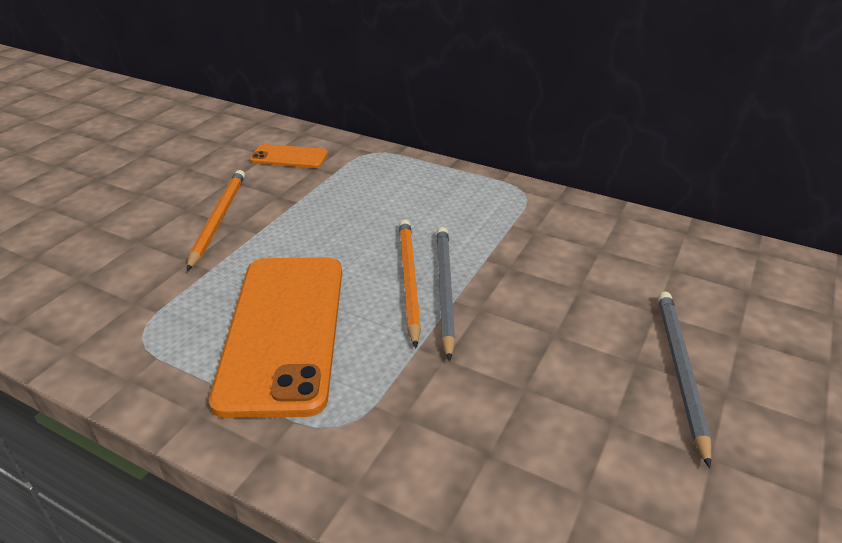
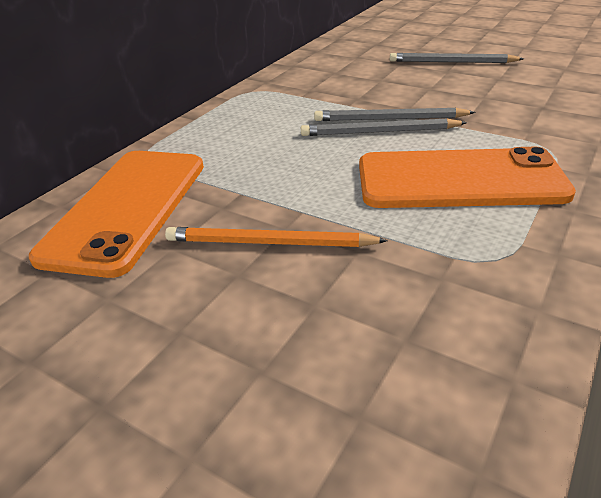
camera: 85 degrees left, 0 degrees up
(289, 157) = (127, 208): orange phone -> orange phone, size x2.11
(409, 280) = (379, 132): orange pencil -> grey pencil

